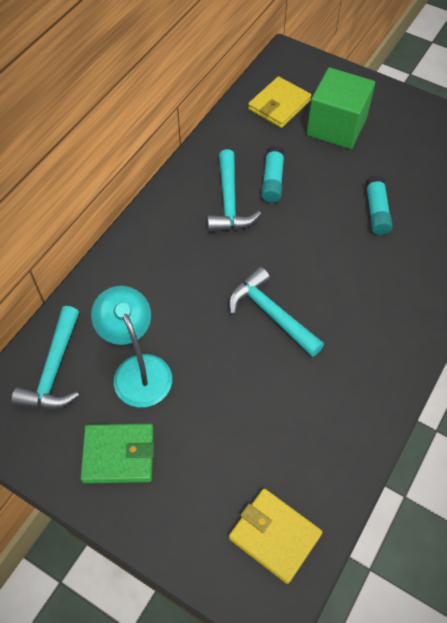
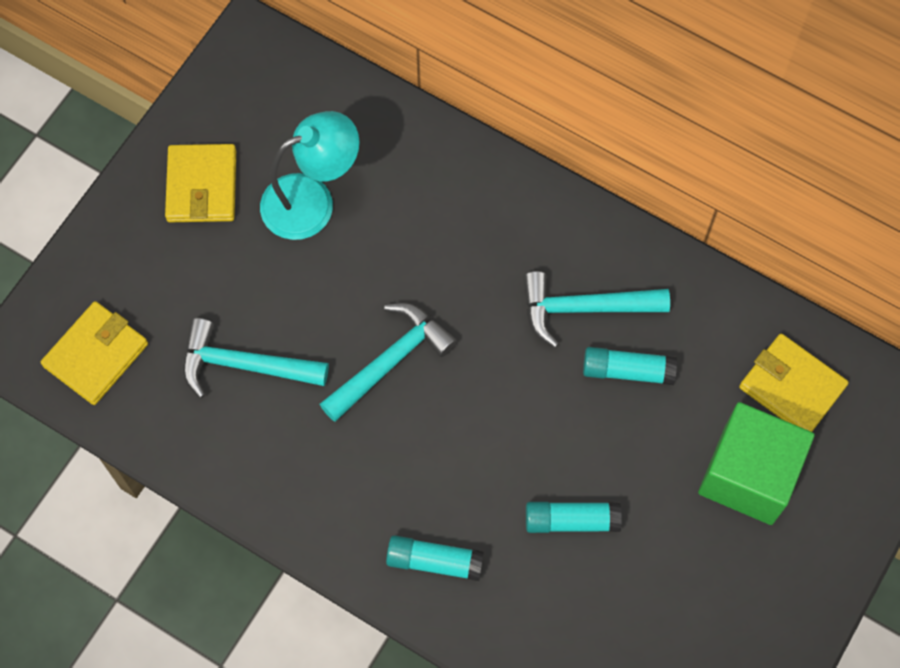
camera: 90 degrees right, 10 degrees up
(54, 370) = (314, 107): turquoise hammer -> turquoise hammer (244, 365)
(119, 455) = (202, 186): green wallet -> yellow wallet
(415, 286) = (434, 561): none -> turquoise glue stick

